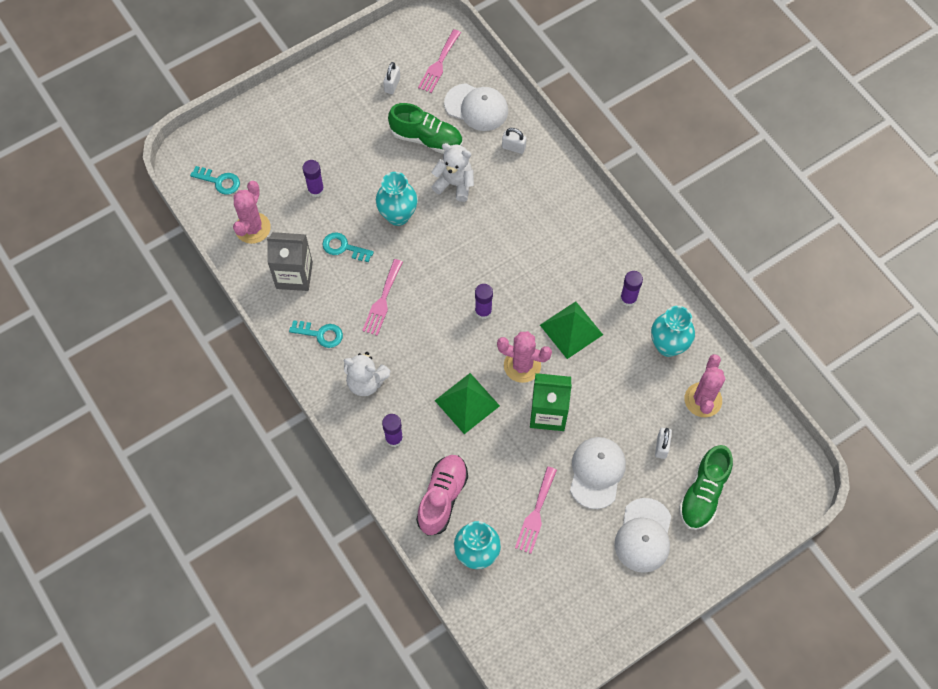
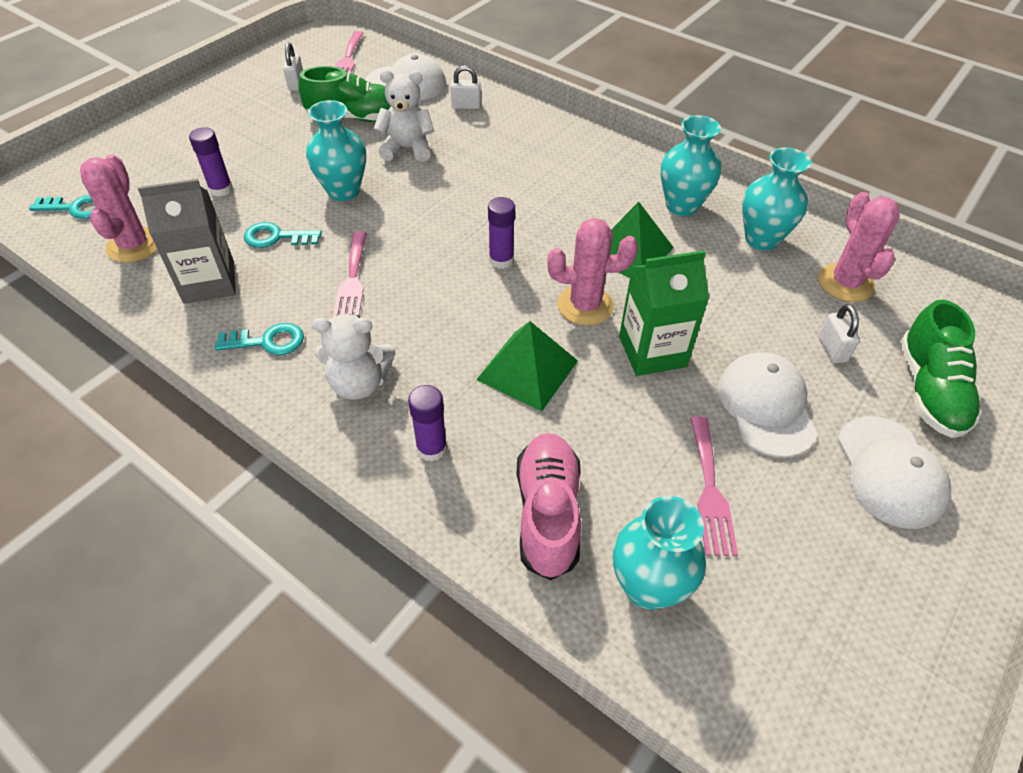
camera: 20 degrees left, 15 degrees down
(628, 298) = (682, 206): purple glue stick -> turquoise vase

